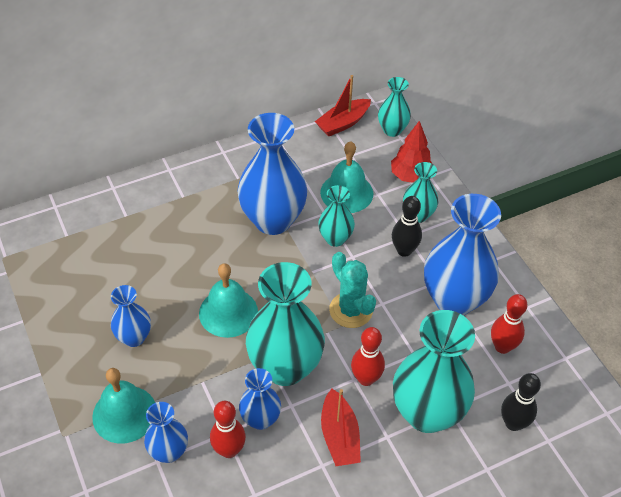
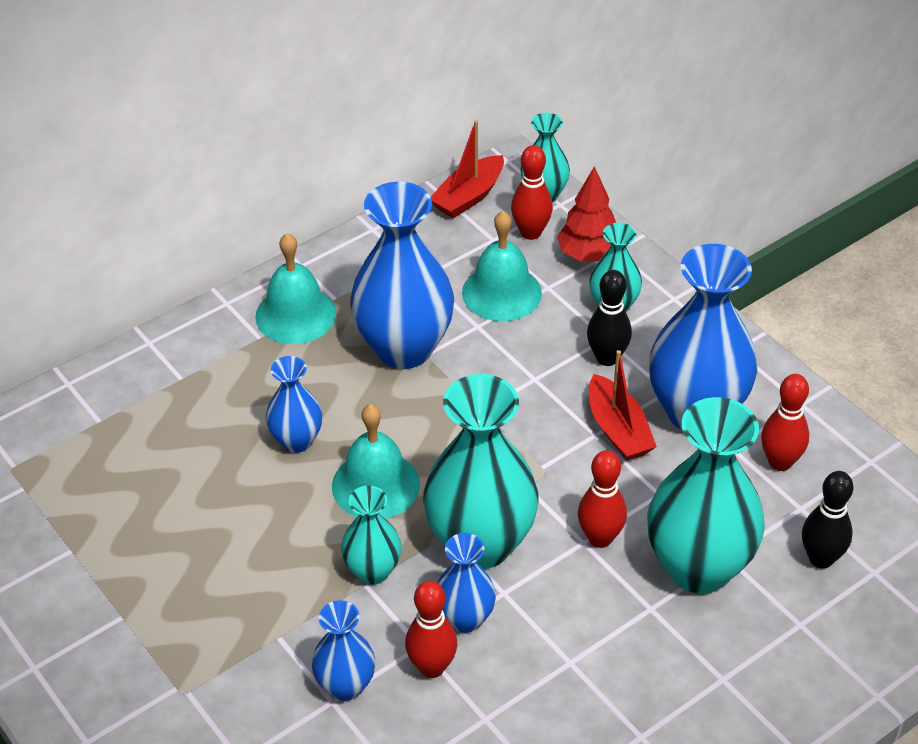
camera: 10 degrees left, 5 degrees down
(124, 414) = (265, 648): turquoise bell -> turquoise bell (295, 315)
(134, 337) = (247, 543): blue vase -> blue vase (296, 441)
(335, 238) = (503, 358): turquoise vase -> turquoise vase (373, 571)
(339, 436) = (584, 620): red boat -> red boat (618, 430)
(351, 310) = (553, 451): turquoise cactus -> none
(377, 154) = (531, 232): none -> red bowling pin

